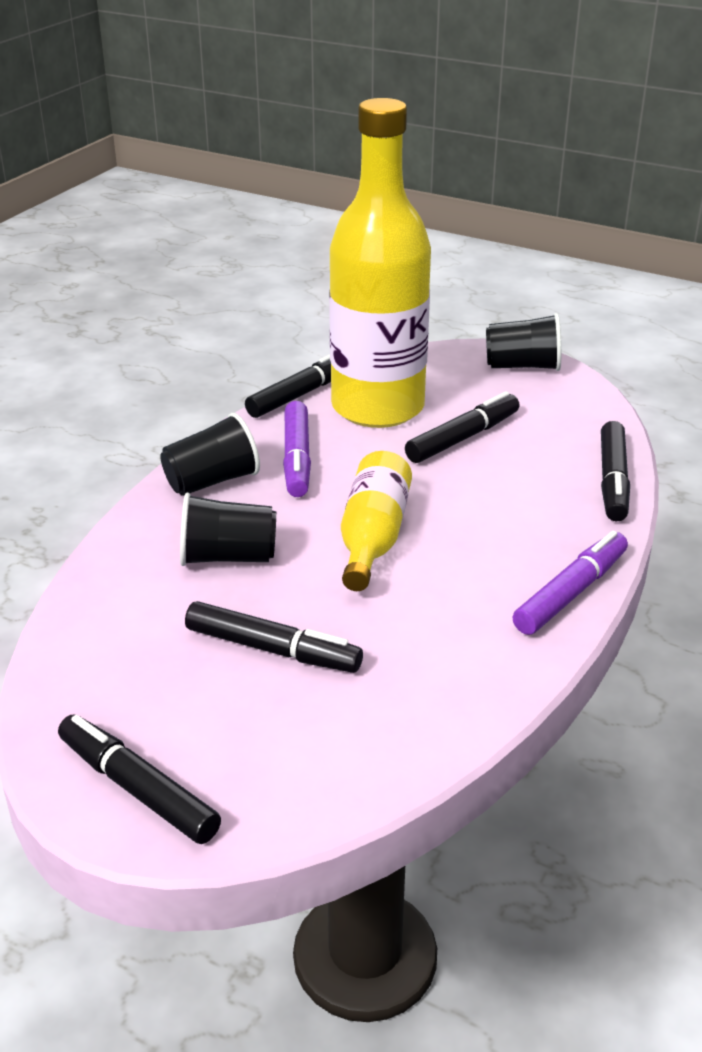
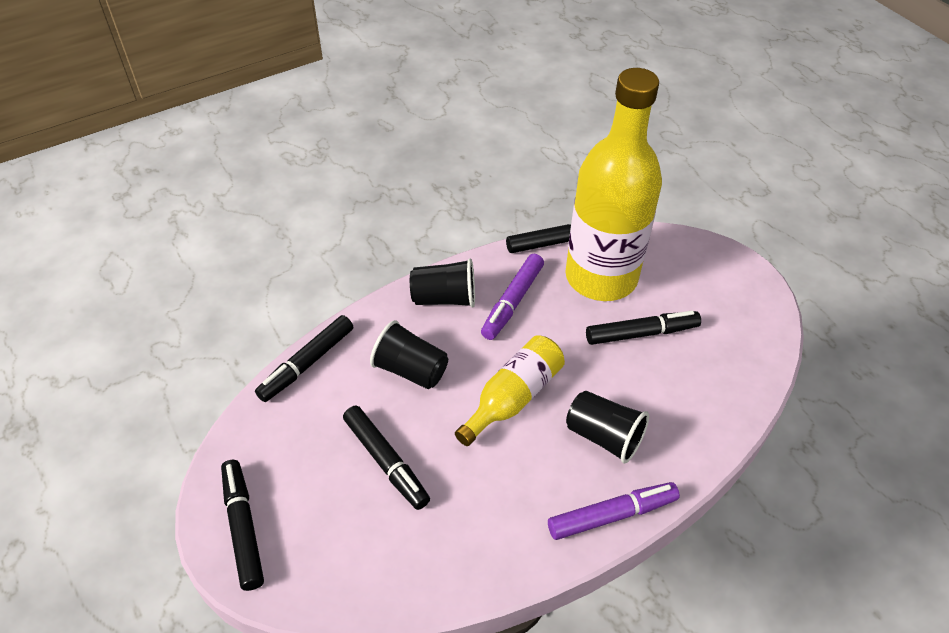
camera: 30 degrees right, 15 degrees up
(522, 366) = (740, 280): black cup -> black cup (604, 436)
(612, 481) = (723, 426): black marker -> black marker (307, 363)

